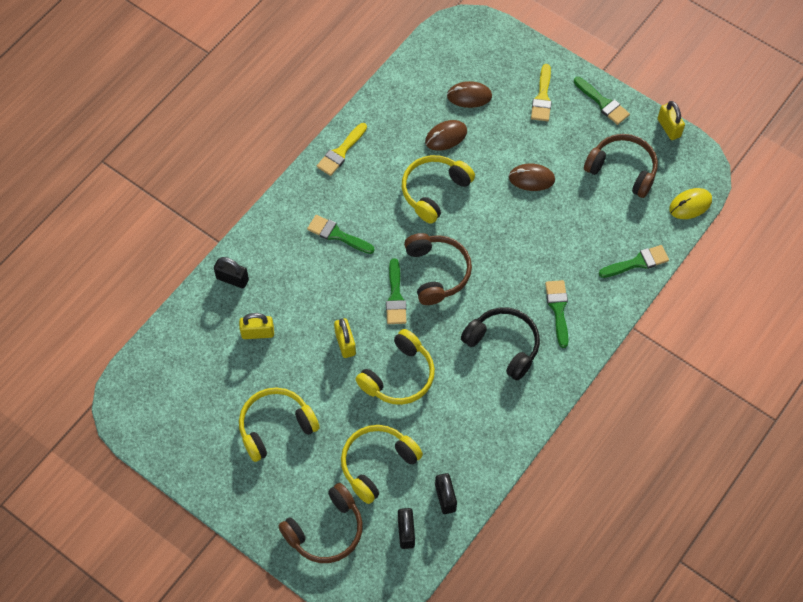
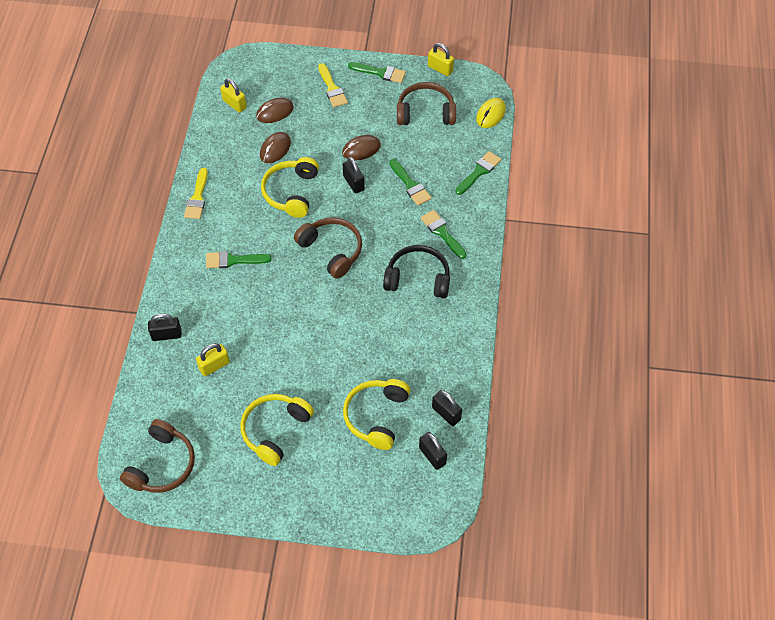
camera: 30 degrees left, 5 degrees down
(325, 530) = (367, 489): brown headphones -> brown headphones (162, 465)
(345, 343) = (292, 338): yellow padlock -> yellow padlock (234, 104)
(395, 297) = (310, 284): green brush -> green brush (410, 185)
(399, 376) = (351, 341): yellow headphones -> none
(502, 211) = (353, 183): none -> black padlock

